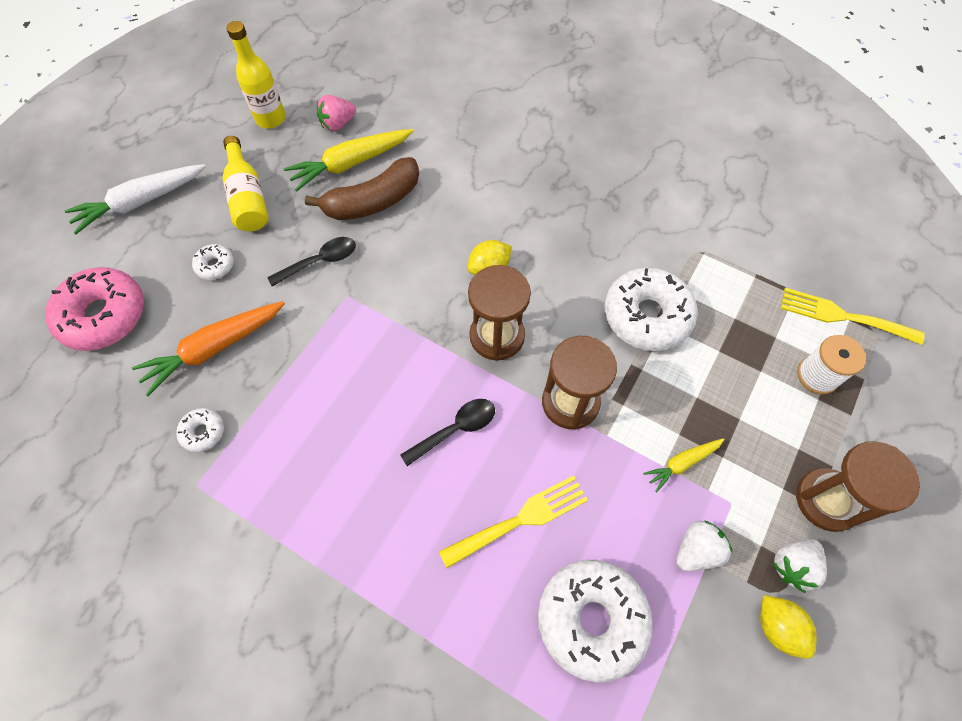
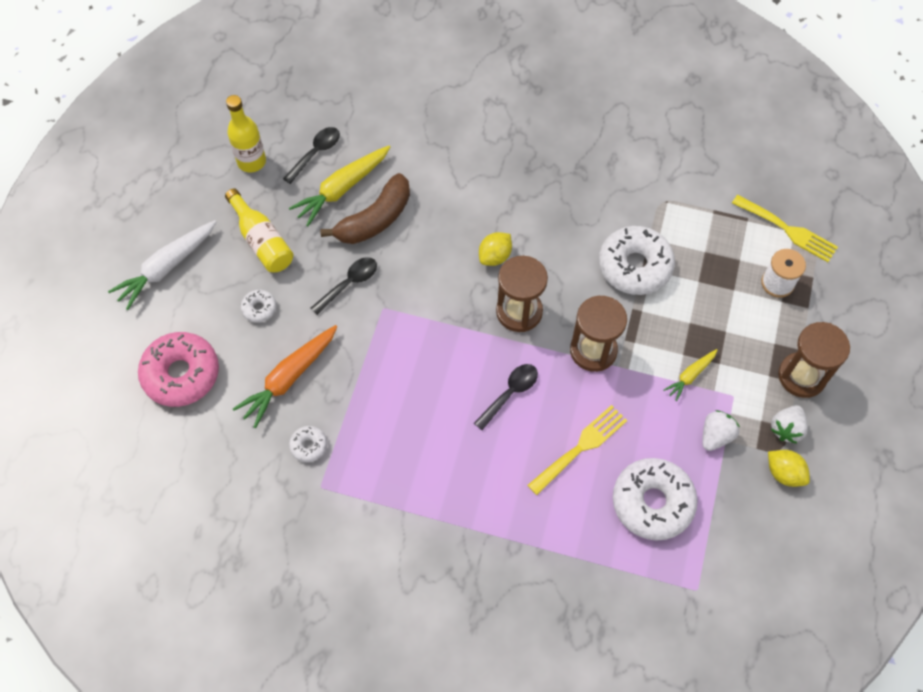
camera: 15 degrees left, 0 degrees up
(338, 124) = (316, 153): pink strawberry -> black spoon
(842, 316) = (788, 230): yellow fork -> yellow fork turned 150 degrees counterclockwise

